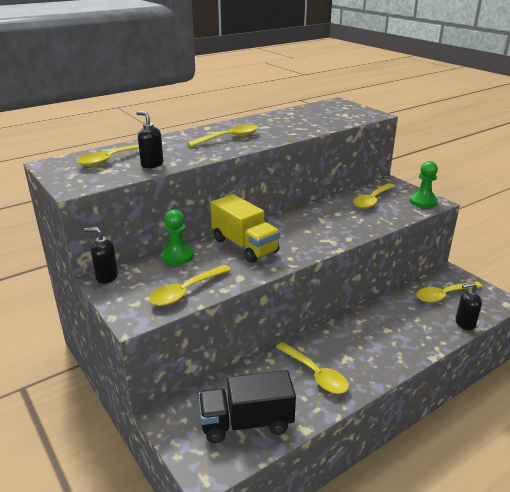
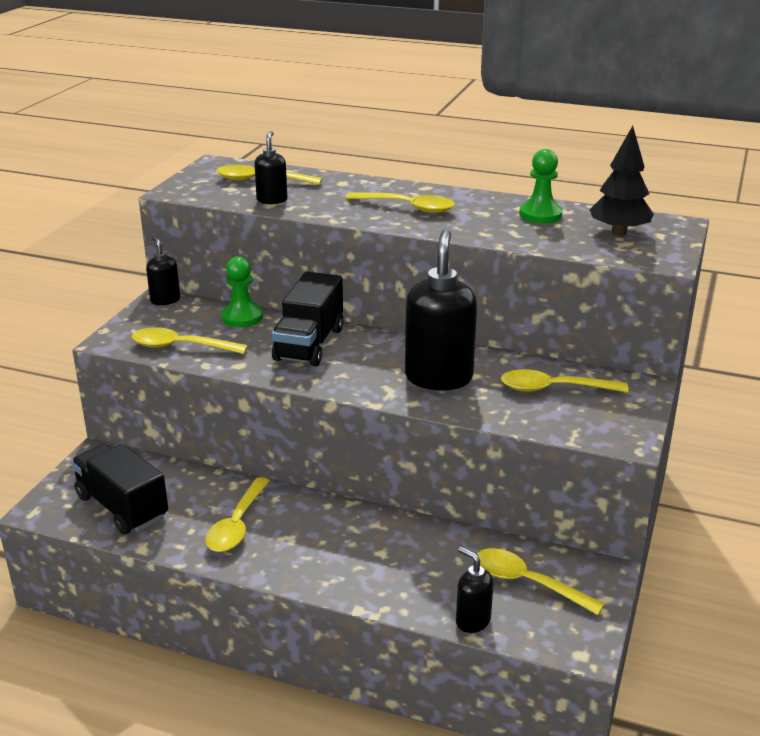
camera: 55 degrees right, 0 degrees up
(244, 246) = (309, 344): yellow truck -> black truck
(329, 223) = (438, 377): none -> black soap dispenser
(332, 112) = (619, 232): none -> black tree
(423, 202) = (613, 430): green pawn -> green pawn (540, 215)

